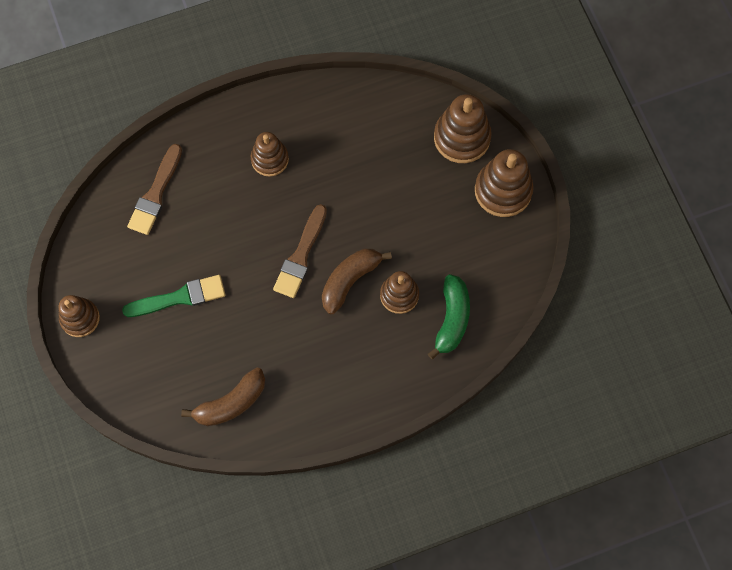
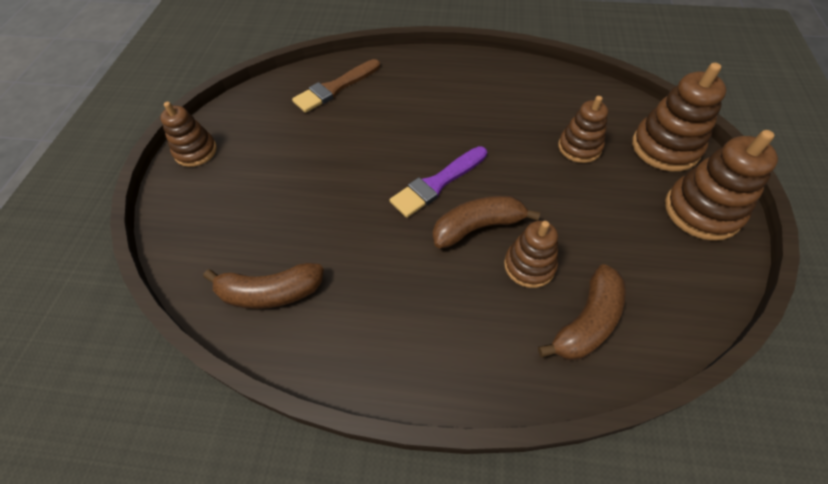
camera: 30 degrees right, 15 degrees down
(179, 297) = (295, 171): green brush -> none
(270, 159) = (453, 99): brown stacking toy -> brown stacking toy (579, 147)
(301, 255) = (437, 183): brown brush -> purple brush
(452, 319) = (587, 321): green banana -> brown banana

